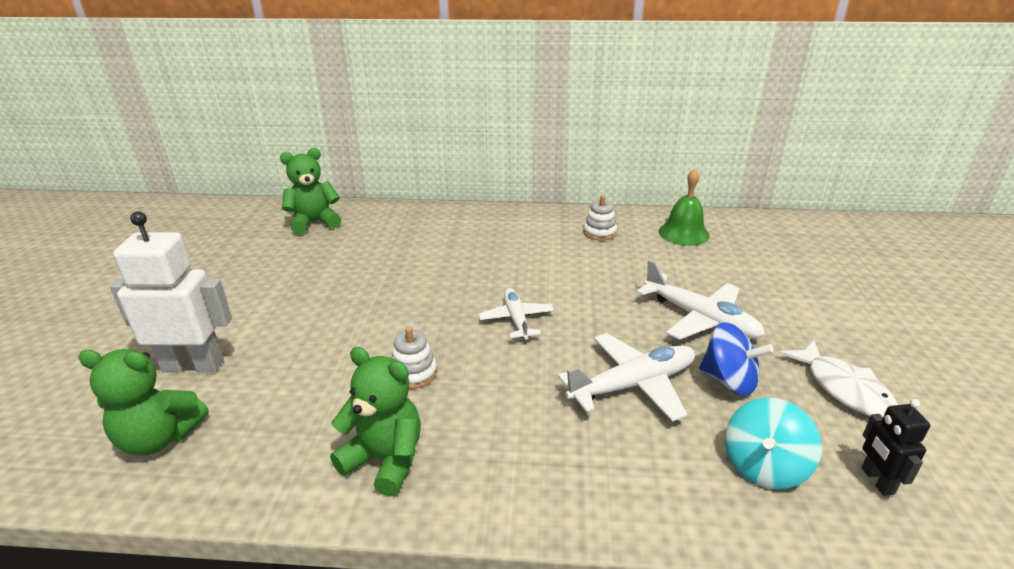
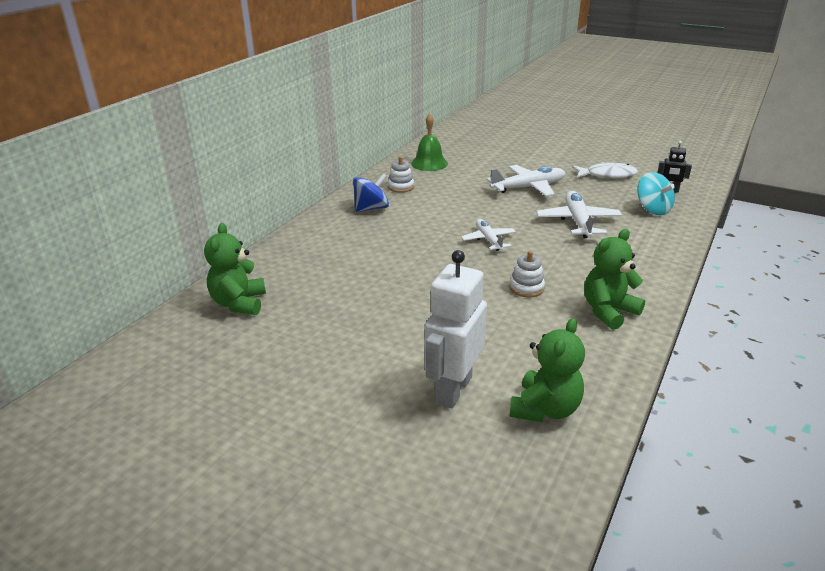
camera: 65 degrees left, 0 degrees up
(516, 319) = (488, 240): white plane -> white plane turned 60 degrees clockwise
(729, 381) = (588, 197): blue spinning top -> blue spinning top (371, 208)

